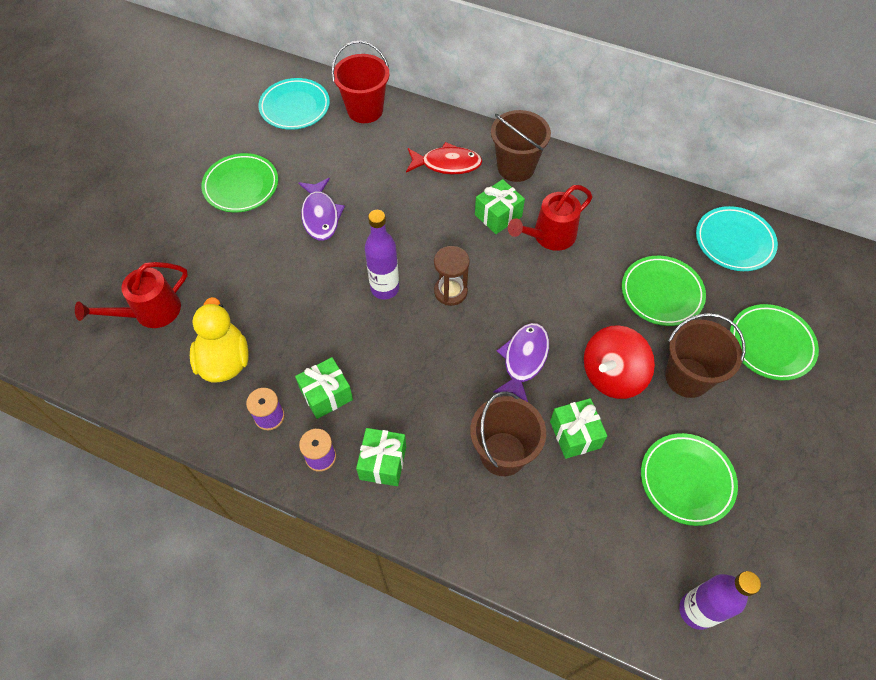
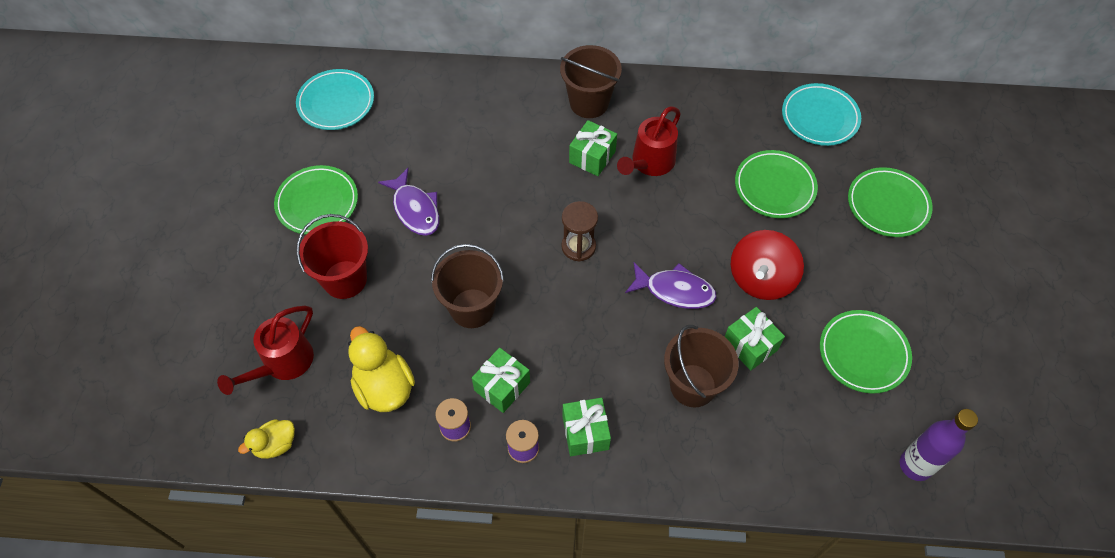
camera: 20 degrees left, 0 degrees up
(112, 379) = (275, 444): none -> yellow duck
(365, 110) = (411, 85): red bucket -> red bucket (345, 279)
(385, 288) = (513, 263): purple bottle -> none
(447, 164) = (520, 119): red fish -> none
(524, 359) = (675, 290): purple fish -> purple fish turned 105 degrees clockwise
(687, 377) = (828, 259): brown bucket -> brown bucket (472, 308)

